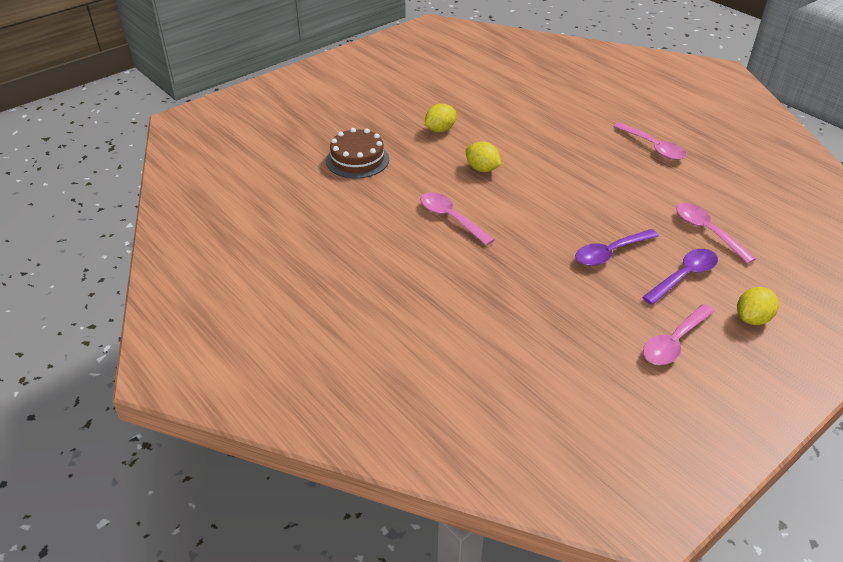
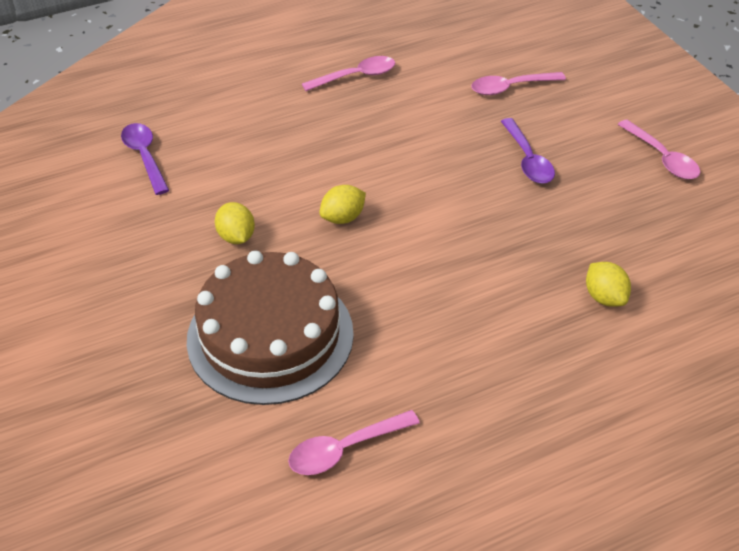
camera: 75 degrees left, 5 degrees up
(357, 160) = (270, 336): brown cake -> brown cake, size x1.80
(451, 218) = (433, 268): pink spoon -> pink spoon (345, 449)
(684, 276) = (573, 123): purple spoon -> purple spoon (145, 157)
(752, 318) = (636, 103): yellow lemon -> yellow lemon (604, 297)

